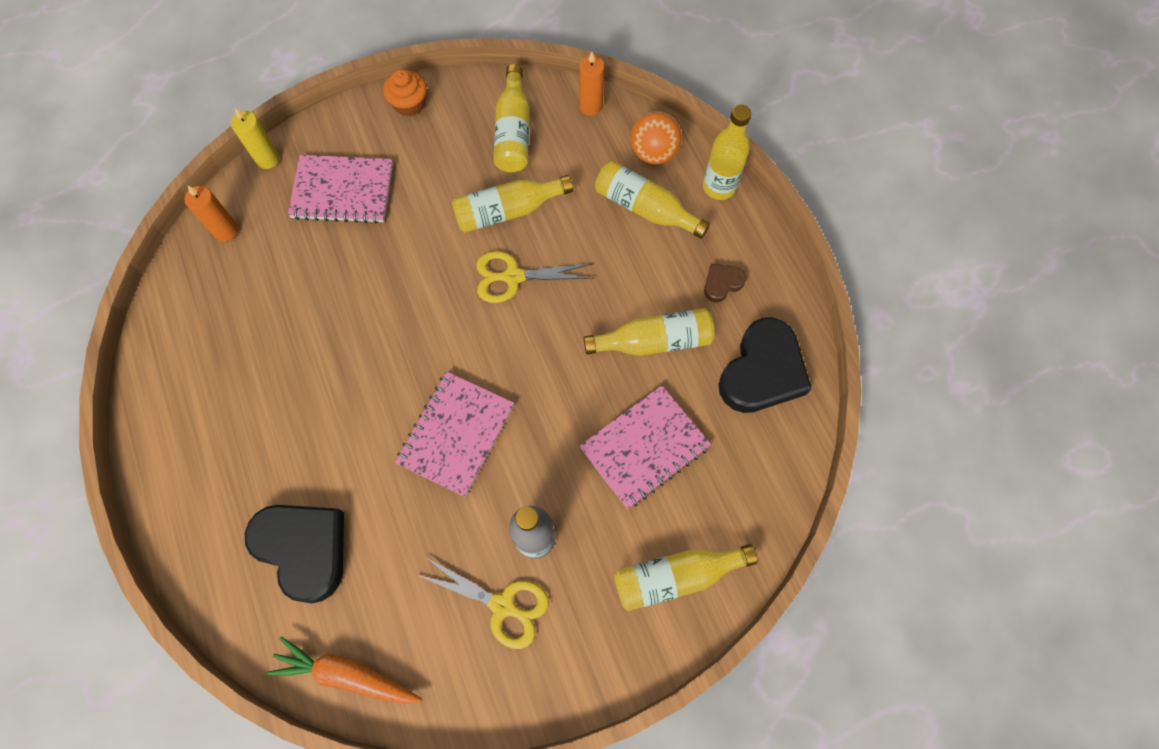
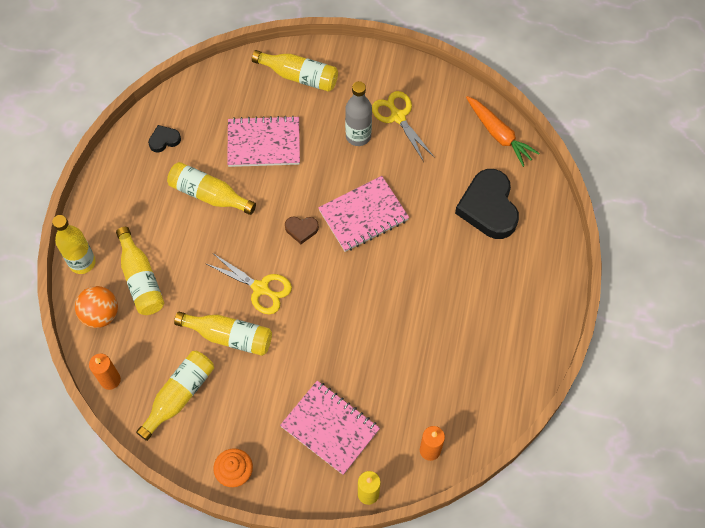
camera: 145 degrees left, 5 degrees down
(722, 283) = (139, 201): brown heart -> brown heart (301, 229)
(762, 371) = (164, 140): black heart -> black heart, size x0.46

